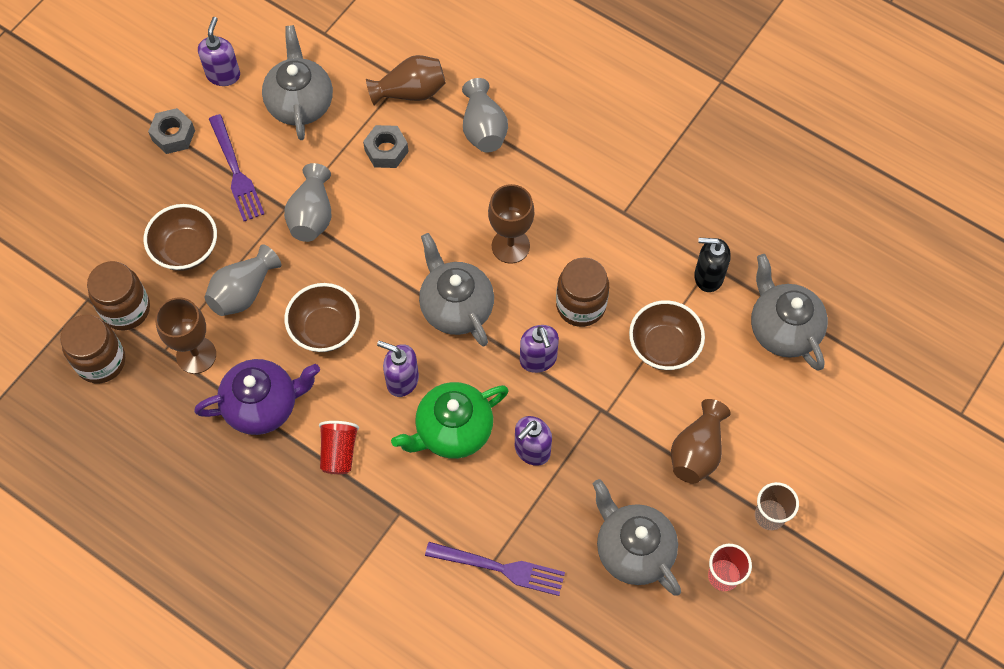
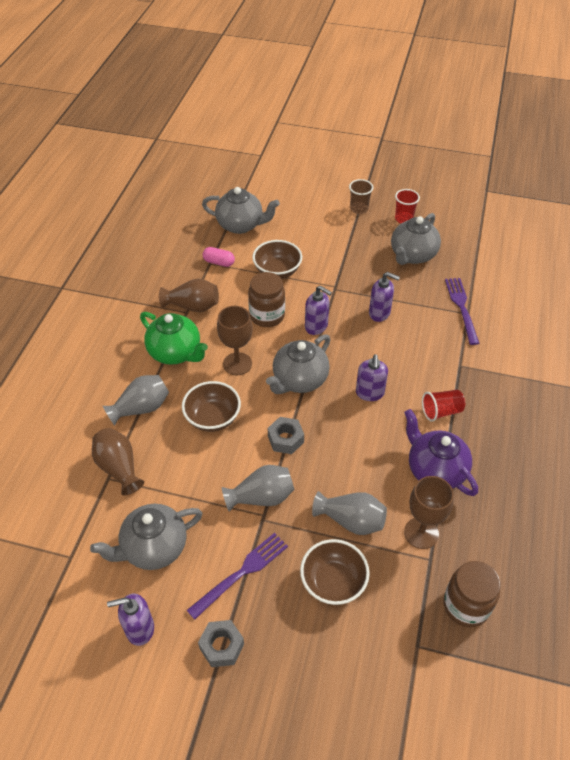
camera: 110 degrees left, 15 degrees down
(126, 309) = (410, 607): brown jar -> none
(325, 329) = (354, 452): brown bowl -> brown bowl (213, 418)
(386, 151) = (182, 465): grey nut -> grey nut (285, 439)
(452, 431) = (390, 355): green teapot -> green teapot (176, 353)
(538, 359) = (316, 326): purple soap dispenser -> purple soap dispenser turned 75 degrees clockwise
(697, 451) = (338, 243): brown vase -> brown vase (193, 306)
(708, 276) = (219, 262): black soap dispenser -> pink capsule
(782, 329) = (241, 225): grey teapot -> grey teapot turned 120 degrees counterclockwise

